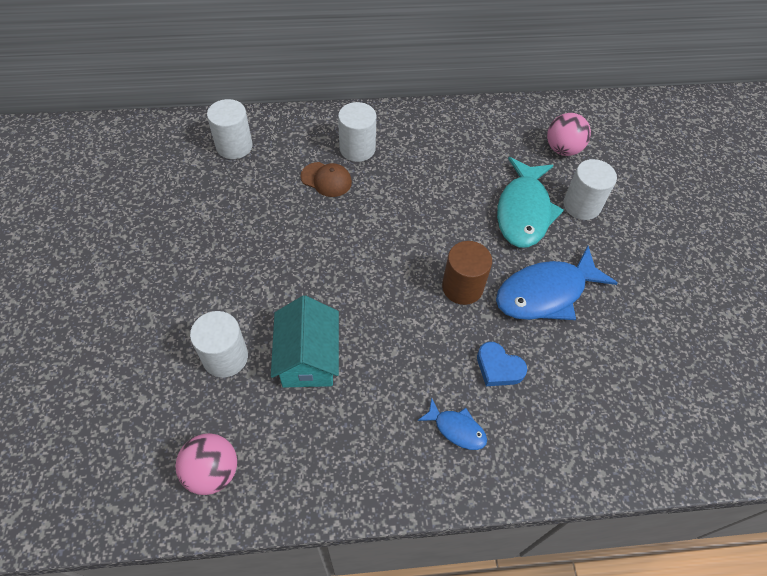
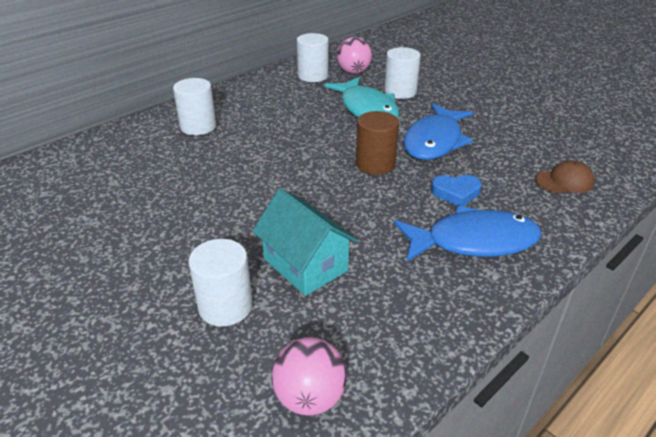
camera: 35 degrees left, 20 degrees down
(234, 146) = (76, 167): white cylinder -> white cylinder (313, 76)
(326, 179) = (191, 153): brown cap -> brown cap (564, 181)
(456, 429) = (473, 241): blue fish -> blue fish, size x2.03

